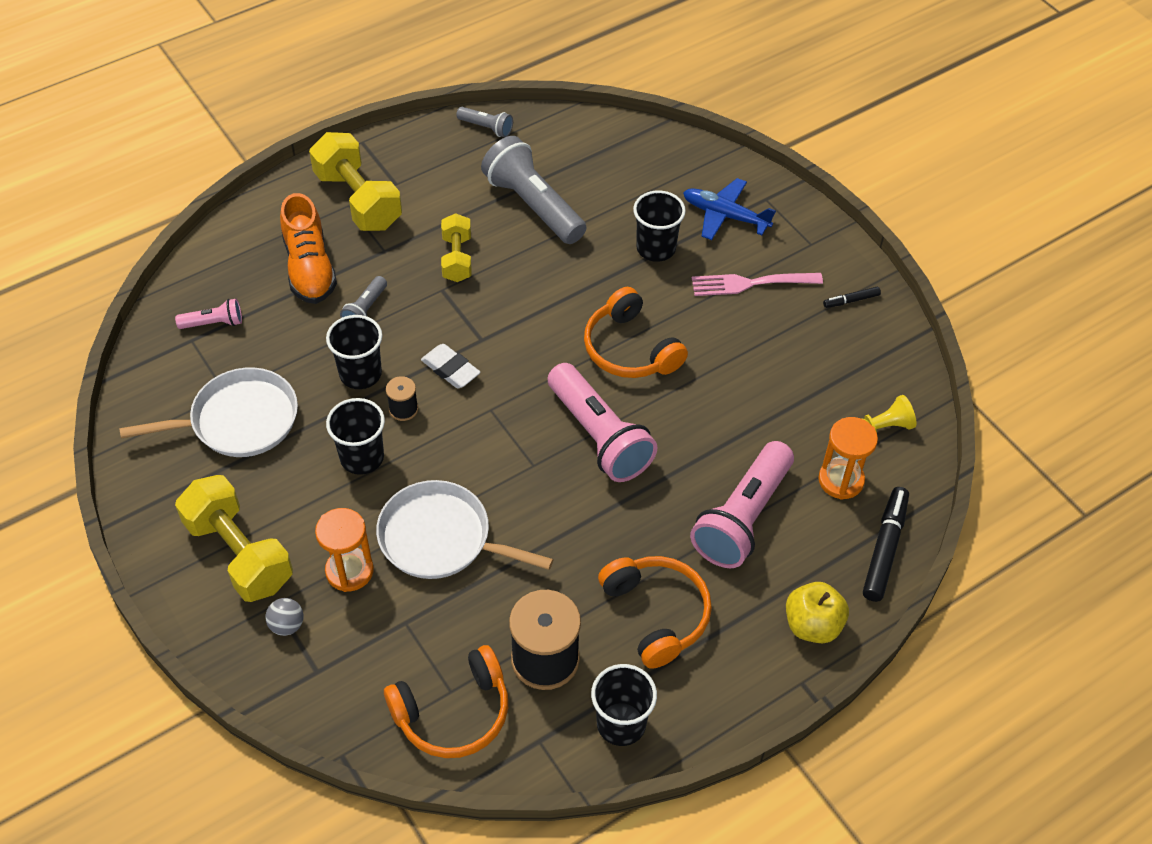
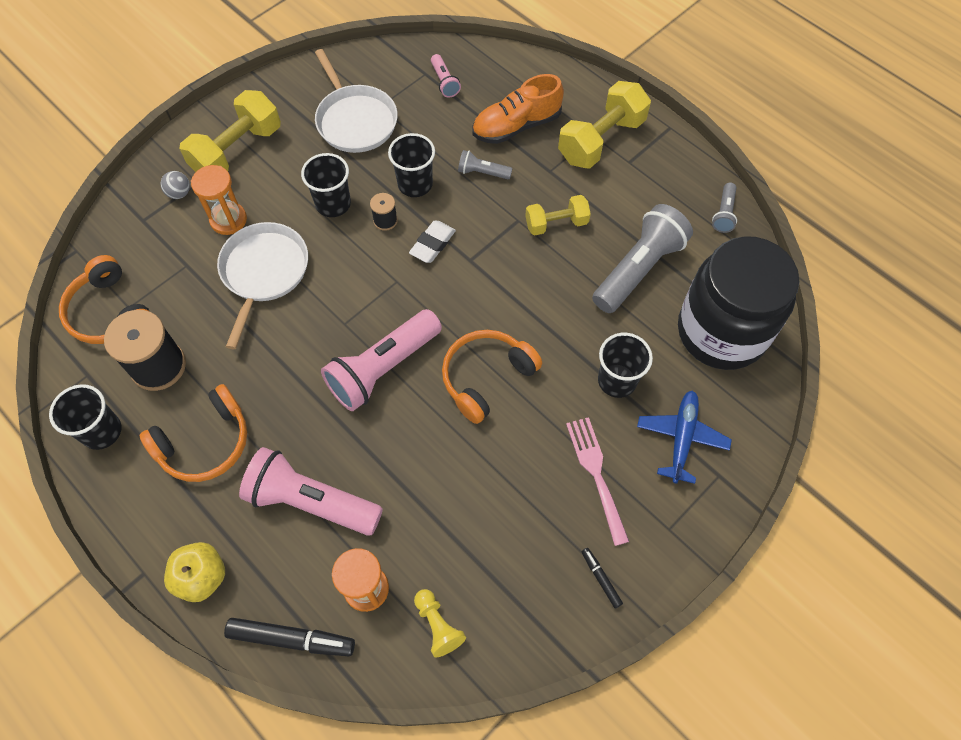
camera: 80 degrees right, 10 degrees up
(620, 162) = (721, 332): none -> black jar

